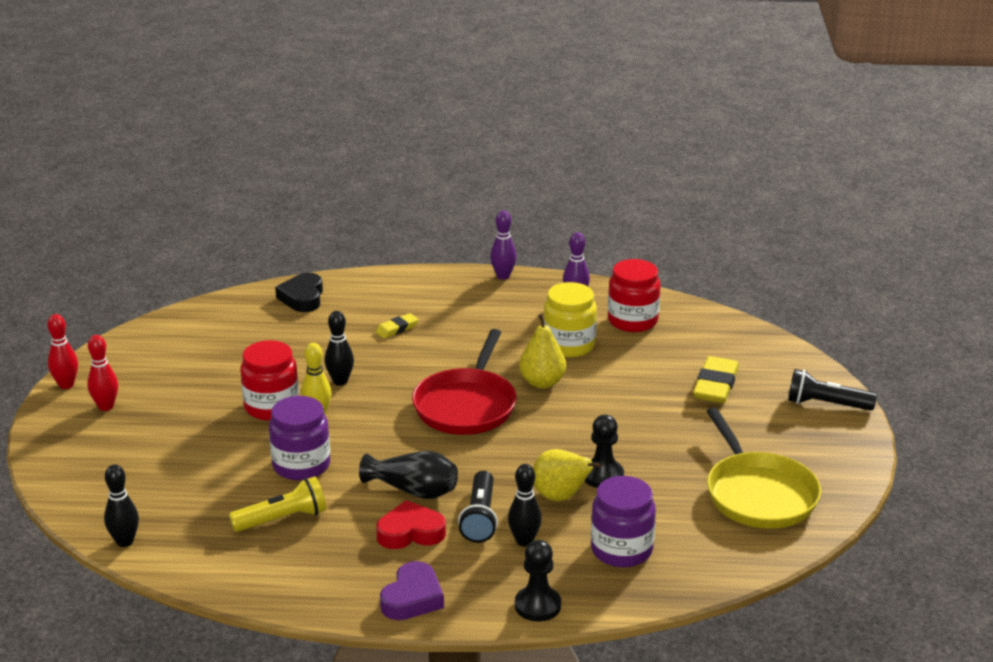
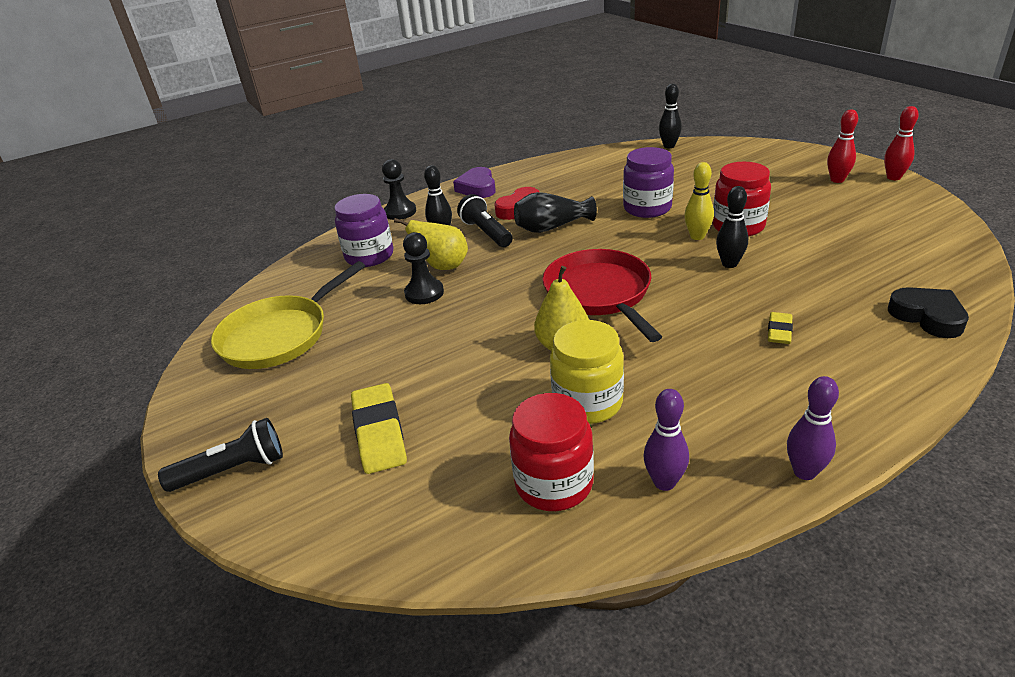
camera: 150 degrees right, 5 degrees up
(282, 519) = (606, 184): yellow flashlight -> none
(759, 494) = (279, 336): yellow pan -> yellow pan turned 90 degrees counterclockwise

